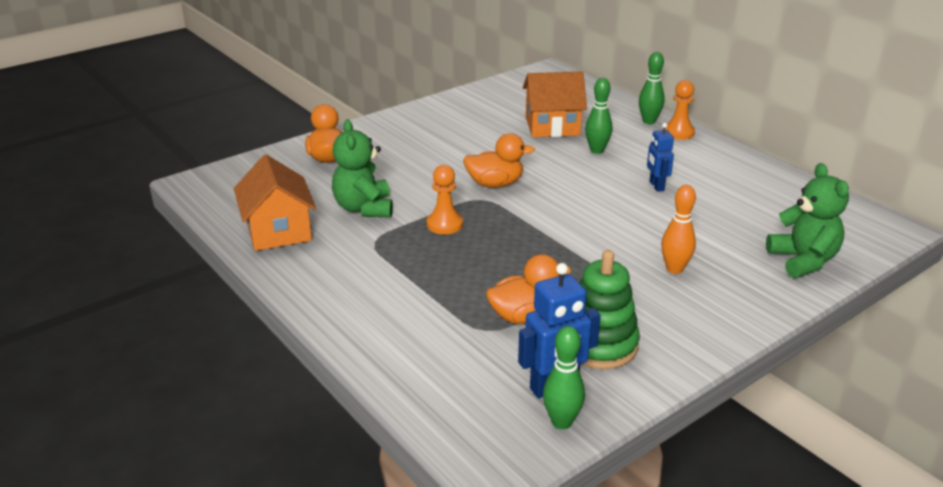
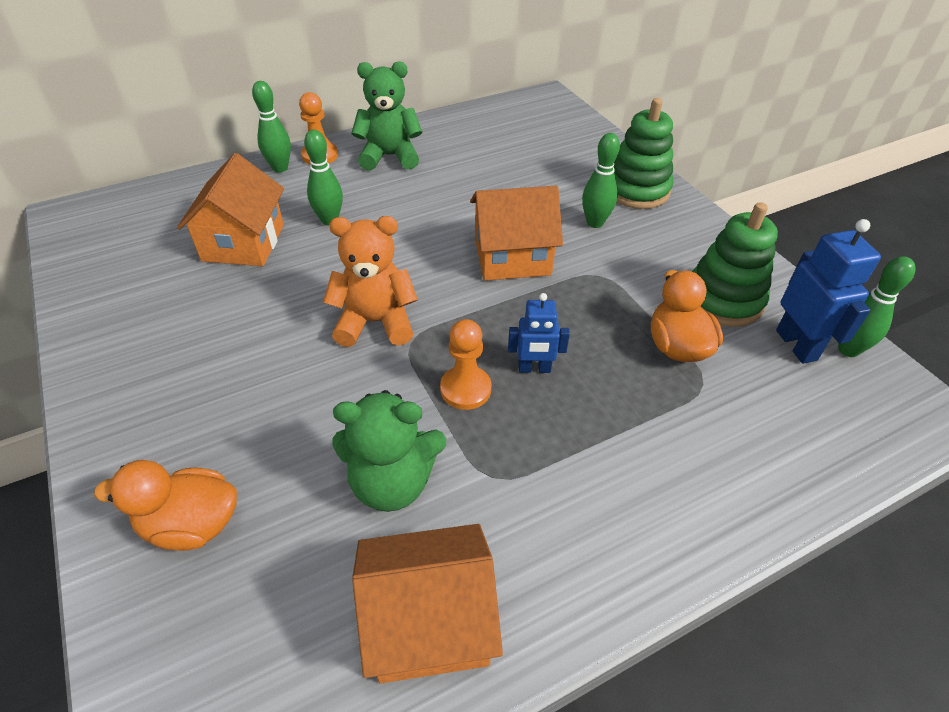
camera: 80 degrees left, 15 degrees up
(495, 184) = (375, 322): orange duck -> orange teddy bear
(597, 230) = (512, 257): none -> orange house
(656, 186) = (431, 197): blue robot -> blue robot (534, 369)
(674, 269) = (595, 223): orange bowling pin -> green bowling pin
(750, 292) = (636, 190): none -> green stacking toy
(803, 260) = (589, 151): green teddy bear -> green teddy bear (390, 156)

